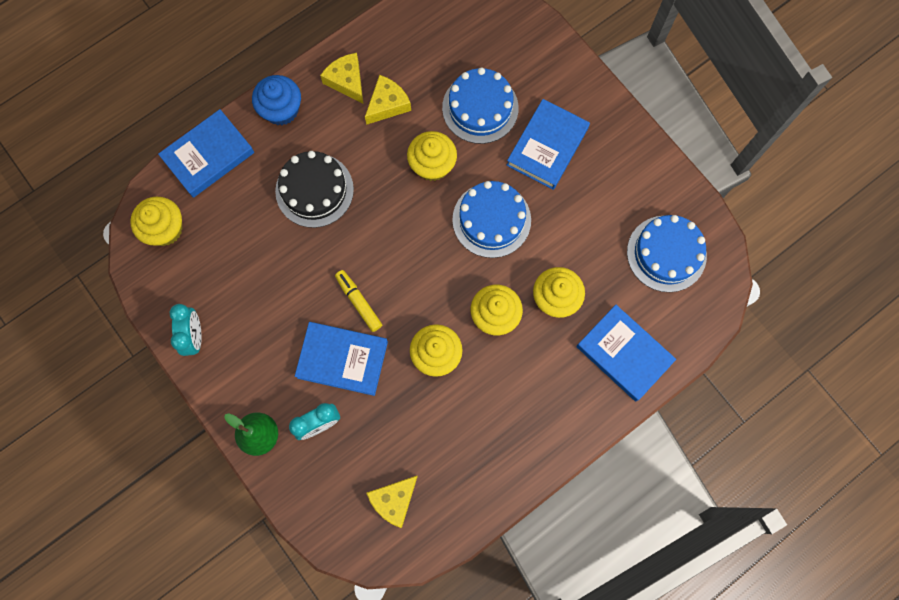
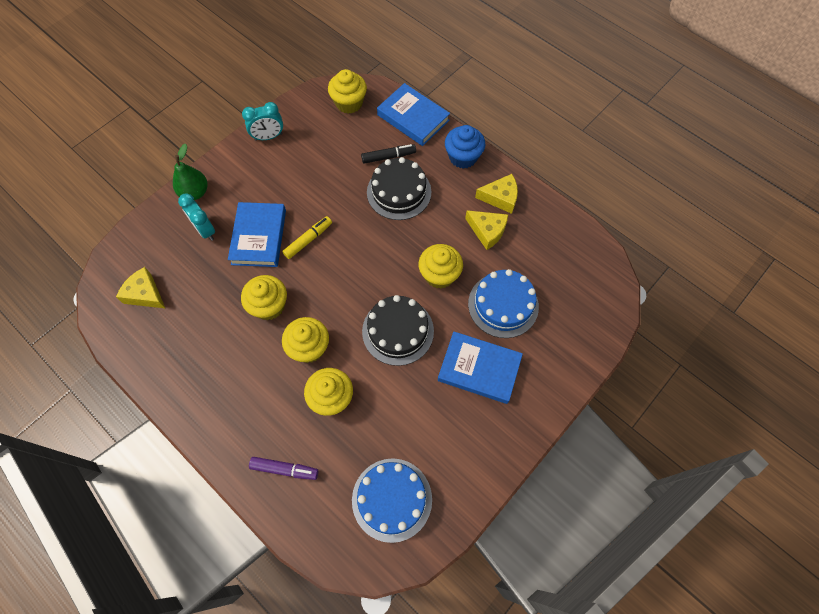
camera: 80 degrees right, 10 degrees down
(261, 194) = (388, 157): none -> black marker
(346, 81) = (500, 197): yellow cheese -> yellow cheese turned 45 degrees clockwise
(491, 220) = (398, 331): blue cake -> black cake
(624, 354) = (285, 469): blue book -> purple marker

